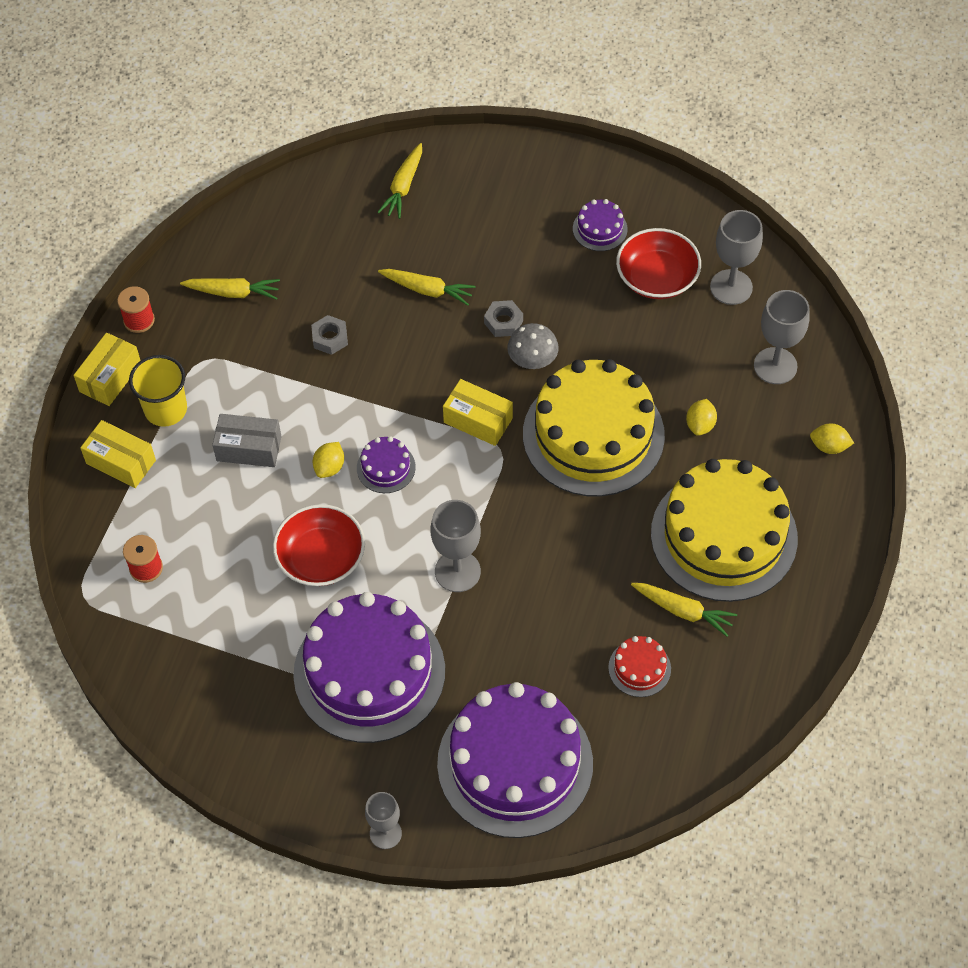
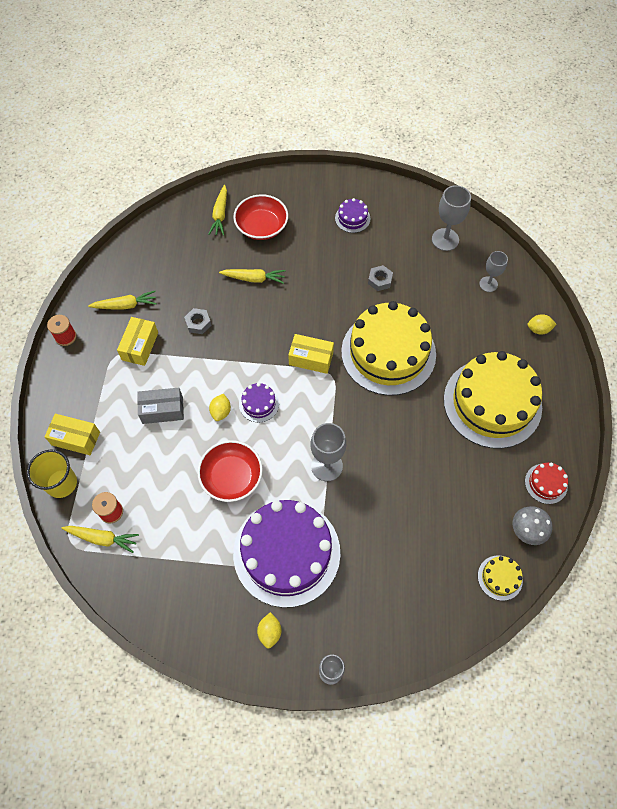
camera: 15 degrees left, 5 degrees up
(110, 377) = (55, 380): yellow box -> yellow box (140, 346)
(166, 409) = (98, 395): yellow cup -> yellow cup (61, 483)
(503, 322) = (309, 290): grey nut -> grey nut (380, 280)
(515, 763) = (405, 596): purple cake -> none
(532, 361) = (335, 312): grey mushroom -> grey mushroom (527, 530)
(639, 668) = (467, 507): red cake -> red cake (546, 483)
(655, 769) = (500, 577): none -> yellow cake
(657, 277) = (397, 242): red bowl -> red bowl (261, 226)
(683, 611) = (483, 460): yellow carrot -> yellow carrot (102, 538)
(700, 425) = (454, 332): yellow lemon -> yellow lemon (270, 632)
(775, 366) = (488, 284): grey goblet -> grey goblet, size x0.65

